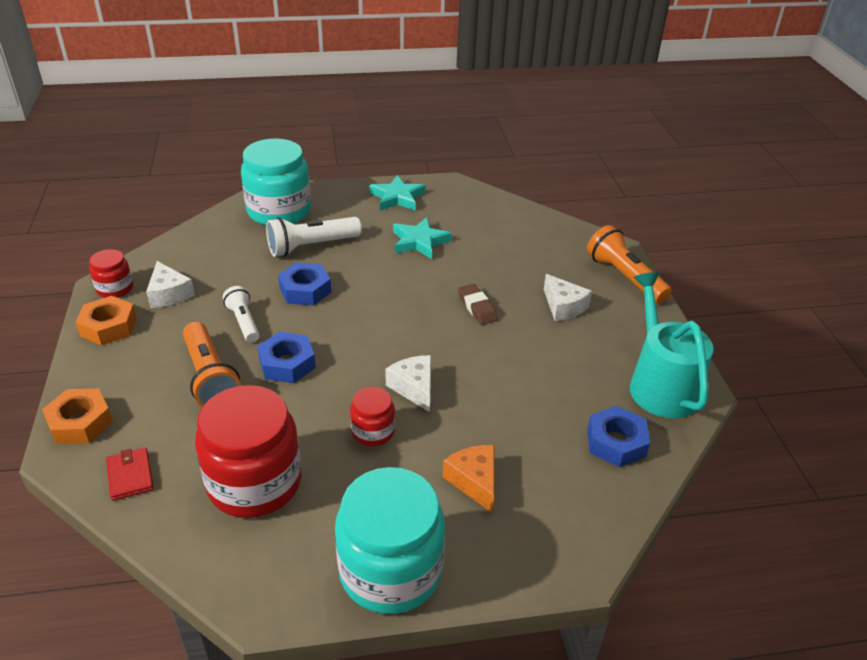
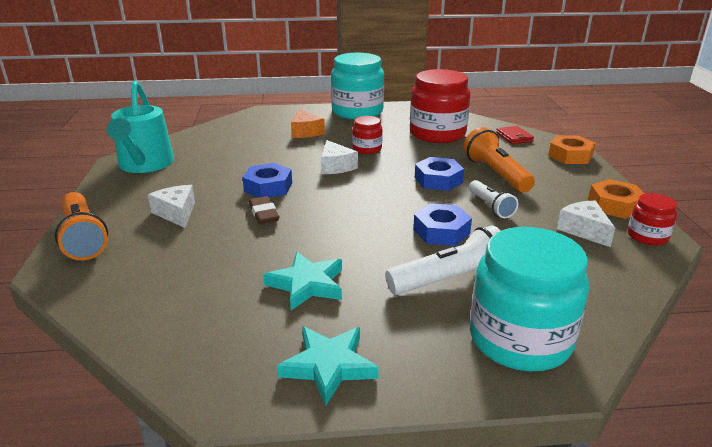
camera: 175 degrees left, 10 degrees down
(616, 442) = (206, 142): blue nut -> blue nut (268, 187)

